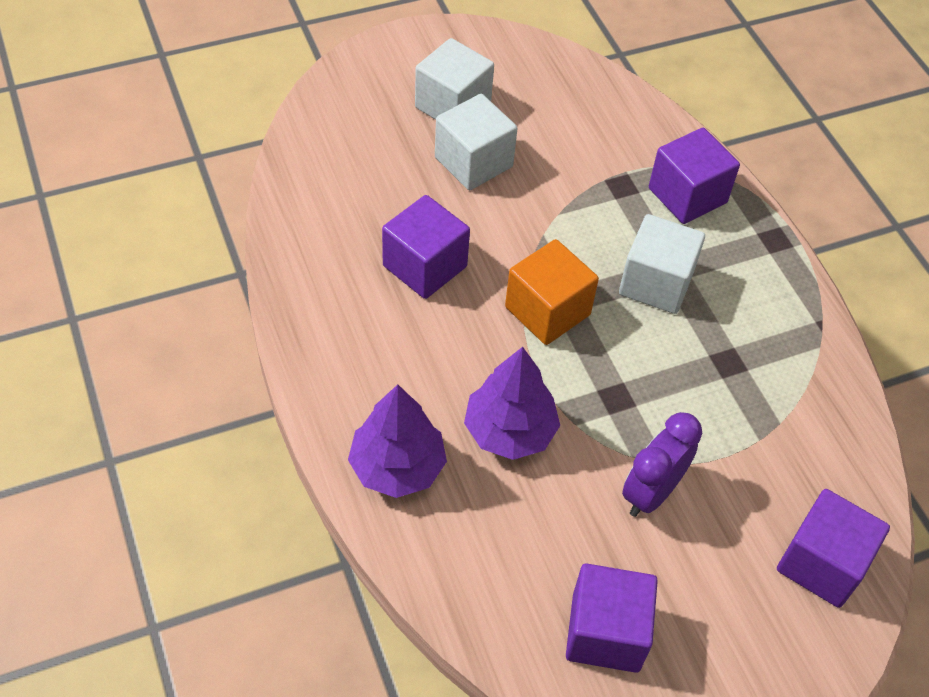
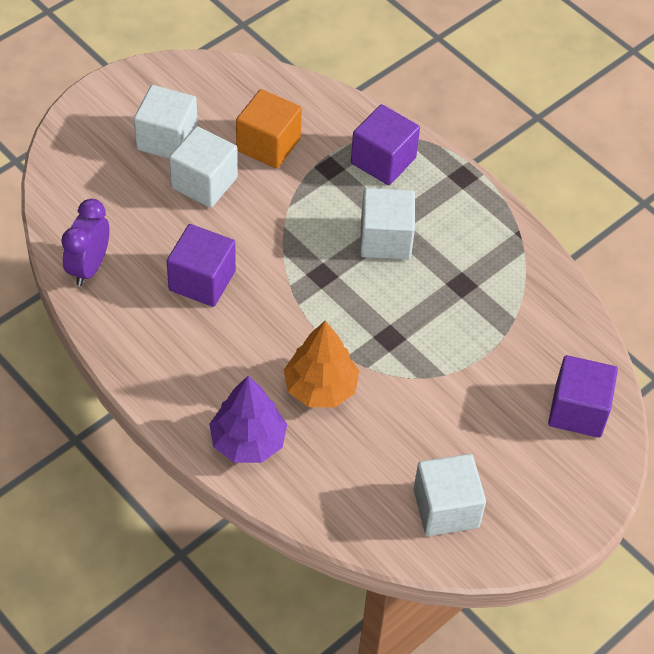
camera: 20 degrees left, 0 degrees up
(509, 431) = (320, 388): purple tree -> orange tree
(547, 311) = (312, 287): orange cube -> orange cube (268, 145)
(605, 632) = (446, 508): purple cube -> white cube
(651, 492) = (441, 399): purple clock -> purple clock (89, 267)

